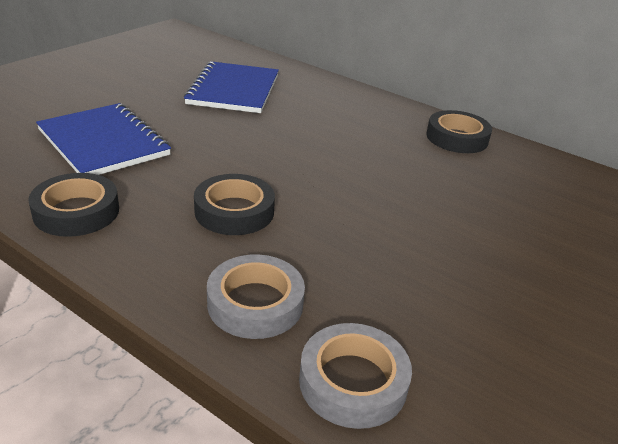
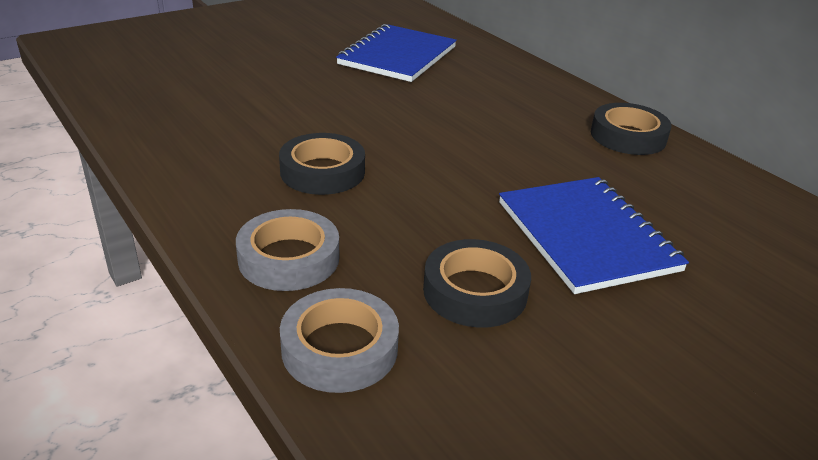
camera: 20 degrees right, 0 degrees up
(76, 211) = (173, 148): black tape -> black tape (475, 291)
(103, 142) = (235, 90): blue notebook -> blue notebook (586, 236)

